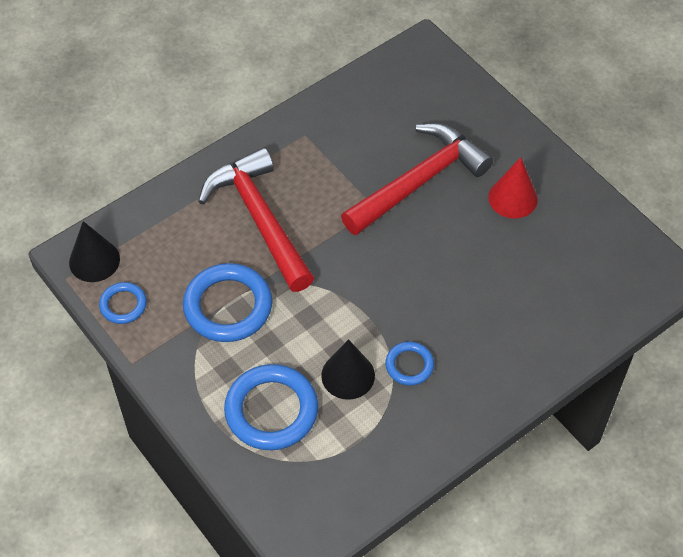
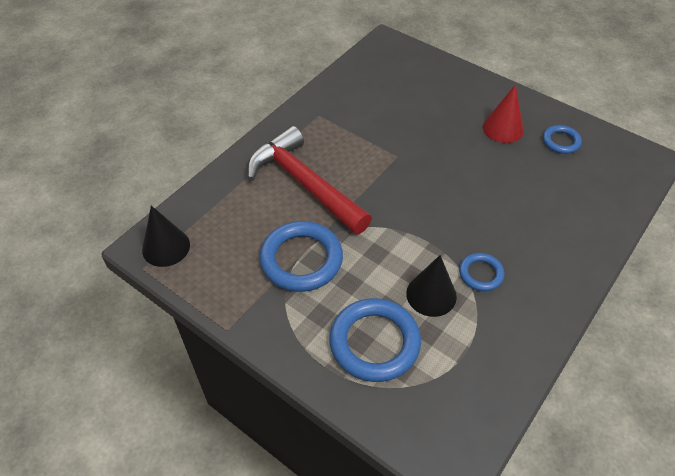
camera: 15 degrees left, 5 degrees down
(123, 305) = (204, 279): blue ring -> blue ring (561, 141)
(418, 182) = (424, 131): red hammer -> none

